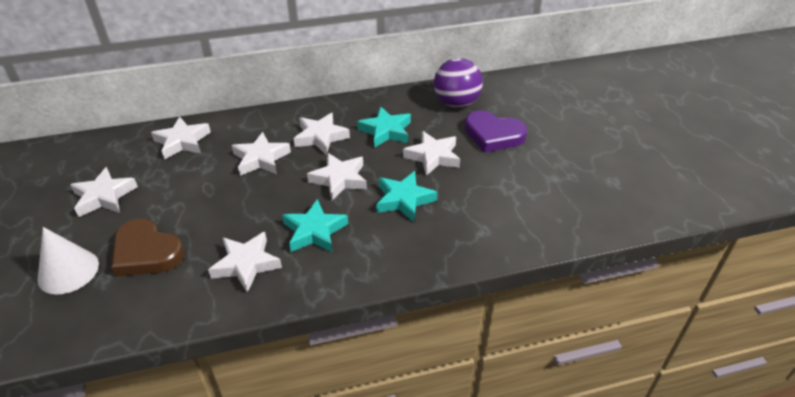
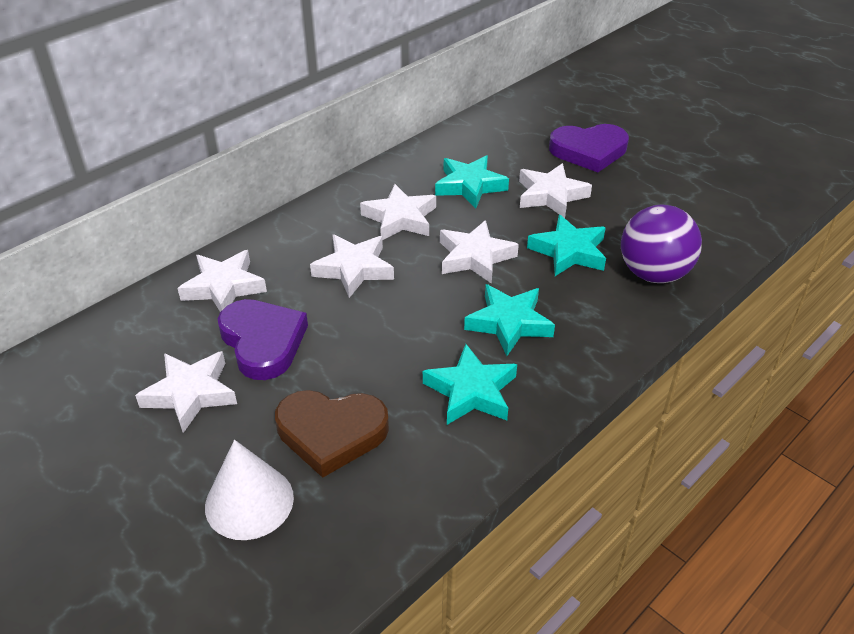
camera: 30 degrees left, 0 degrees up
(168, 182) = (263, 342): none -> purple heart
(246, 264) = (471, 391): white star -> turquoise star
(456, 103) = (514, 130): purple ball -> purple ball (653, 274)

